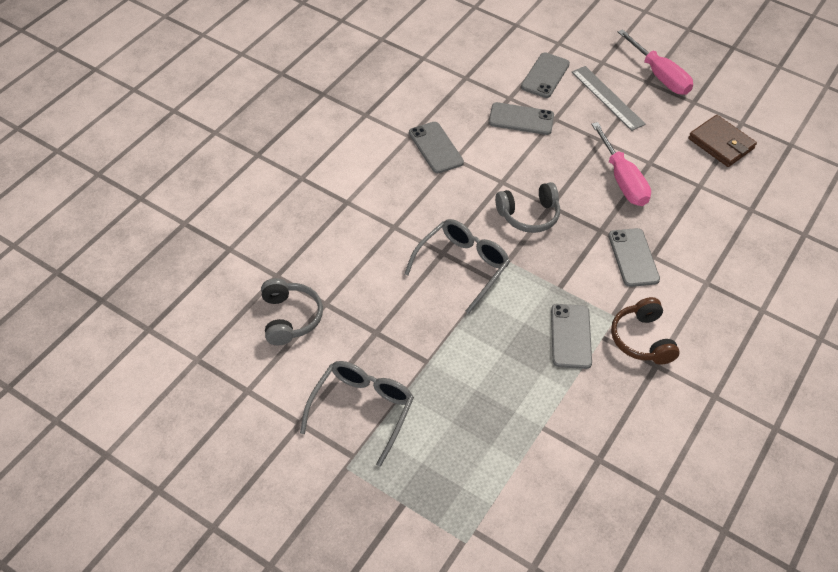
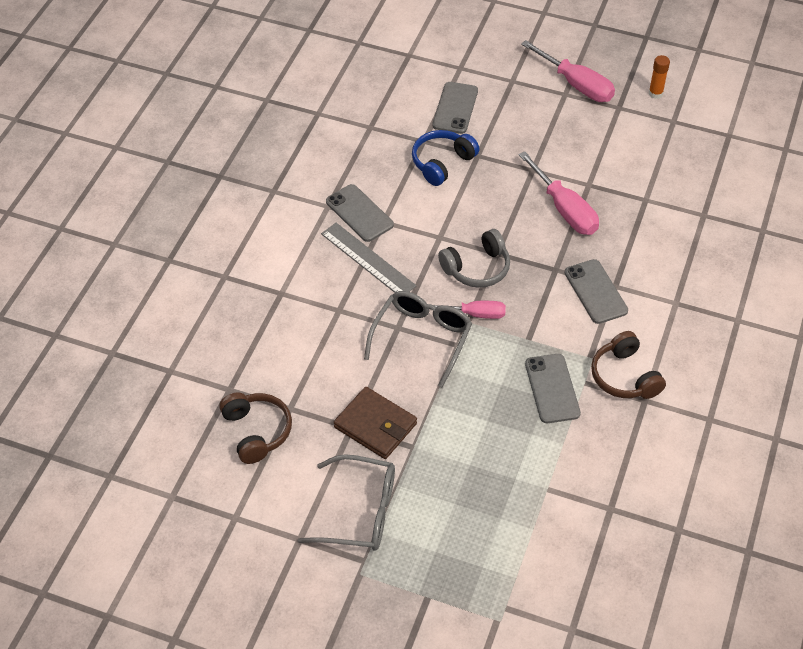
camera: 10 degrees left, 0 degrees up
(290, 318) = (257, 431): grey headphones -> brown headphones
(361, 410) = (359, 512): grey glasses -> grey glasses turned 90 degrees clockwise
(516, 255) = (475, 314): none -> pink screwdriver
(521, 119) = (442, 163): grey phone -> blue headphones
(607, 98) = (527, 120): grey ruler -> grey ruler (368, 259)
(721, 143) = (657, 148): brown wallet -> brown wallet (375, 425)
(730, 96) = (655, 93): none -> orange glue stick

